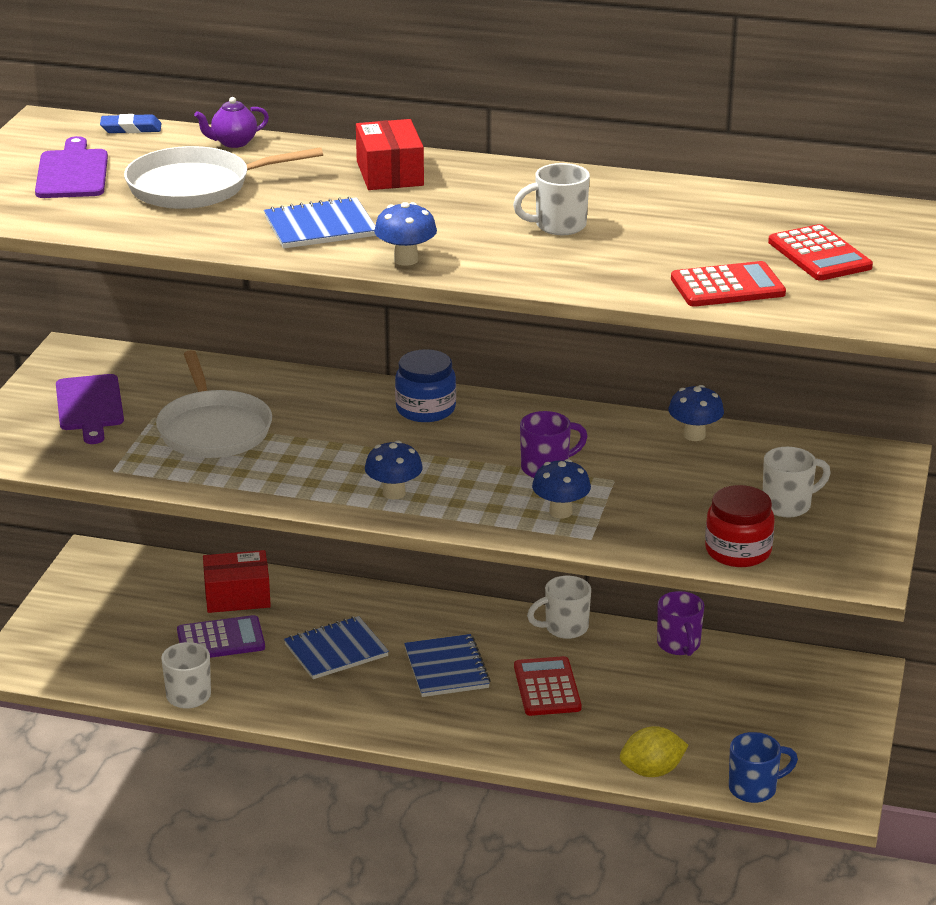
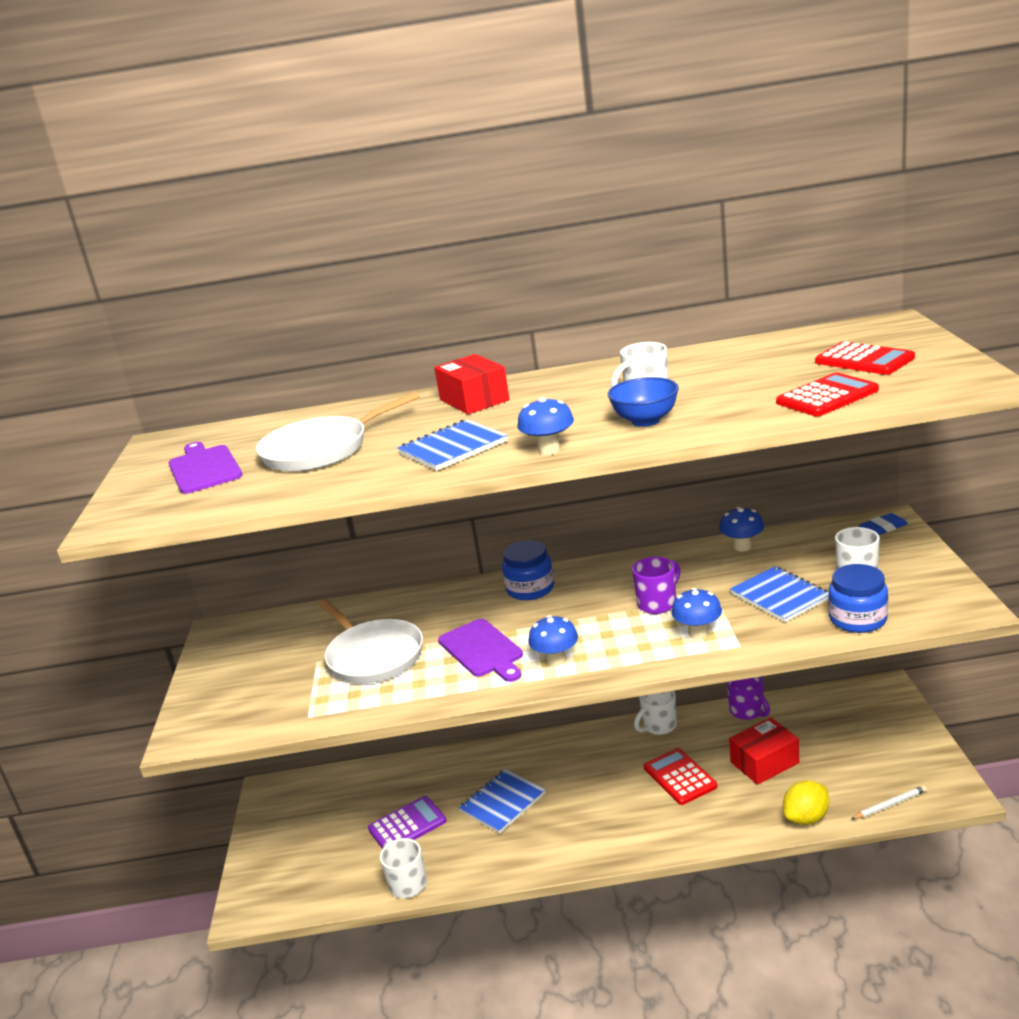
camera: 15 degrees left, 5 degrees down
(89, 406) = (257, 669): purple cutting board -> purple cutting board (482, 650)
(131, 128) = (234, 427): blue eraser -> blue eraser (883, 528)
(233, 143) = (328, 414): purple teapot -> none
(237, 596) = (400, 784): red box -> red box (764, 762)
(446, 668) = (595, 788): blue notebook -> blue notebook (780, 596)
(527, 256) = (645, 421): none -> blue bowl
(738, 551) = (858, 619): red jar -> blue jar
(754, 789) = (890, 805): blue mug -> white pencil

